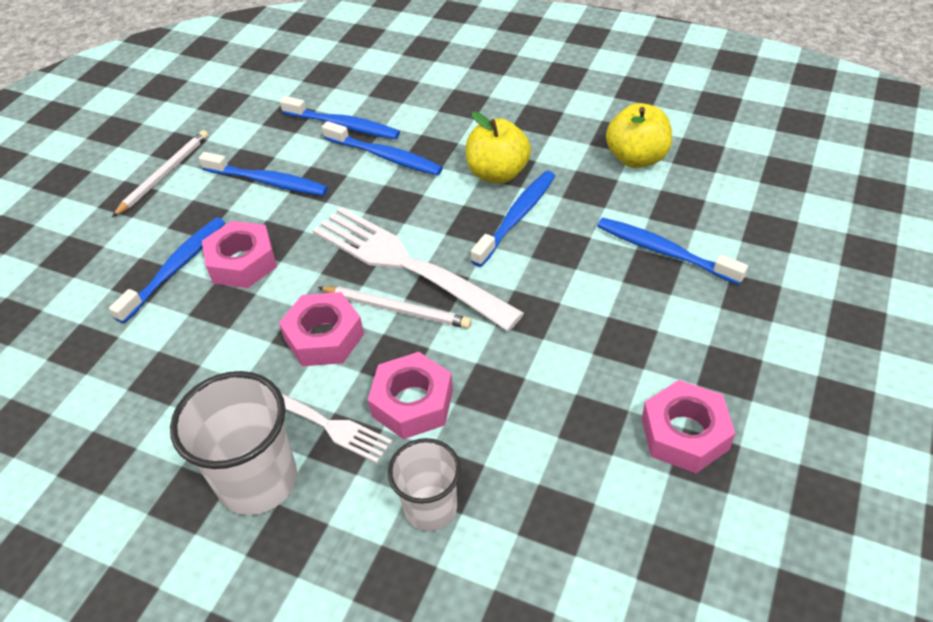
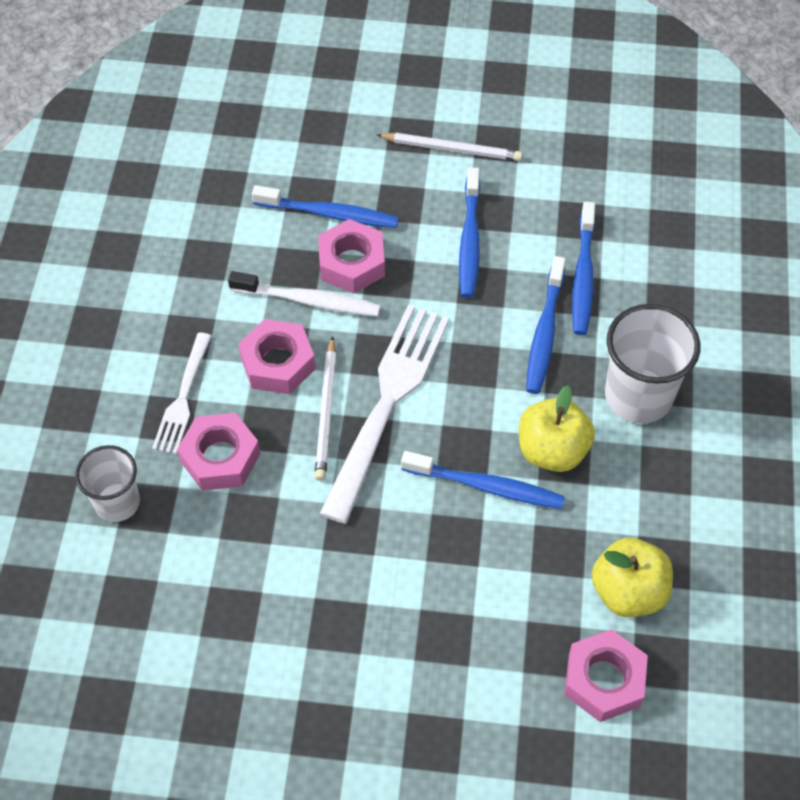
camera: 70 degrees right, 10 degrees up
(258, 481) = (118, 368): white cup -> white cup (638, 396)
(265, 301) = (308, 300): none -> white toothbrush
(664, 252) = (476, 644): blue toothbrush -> none
(684, 434) = (235, 695): pink nut -> pink nut (603, 680)

